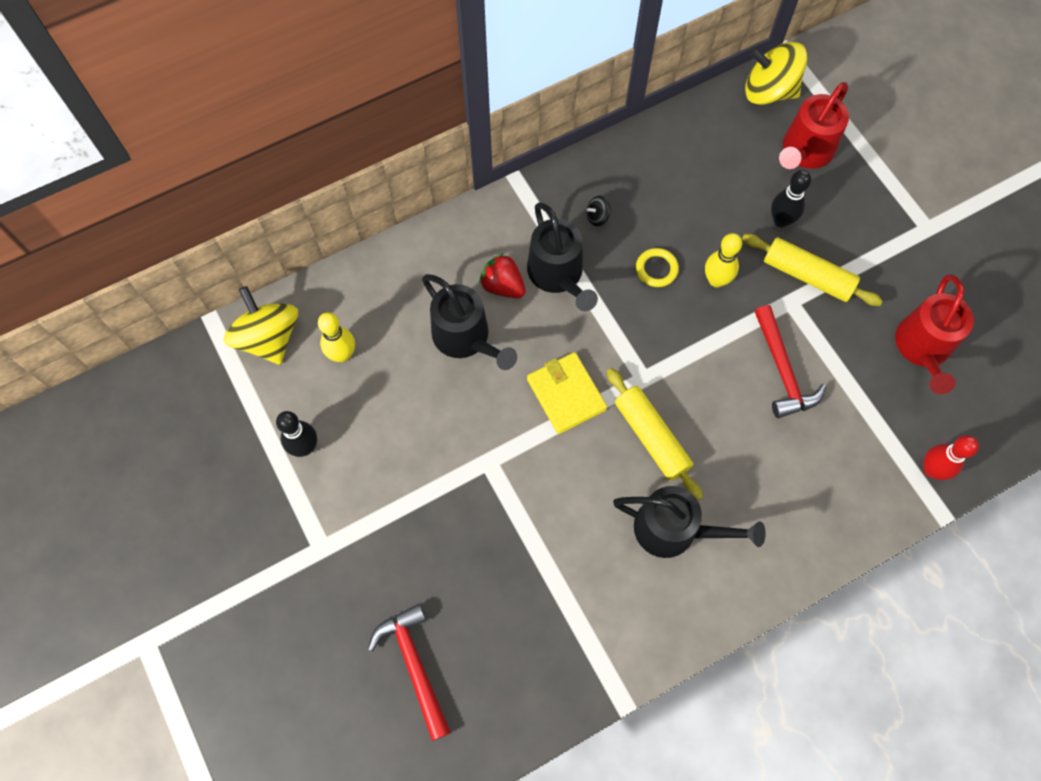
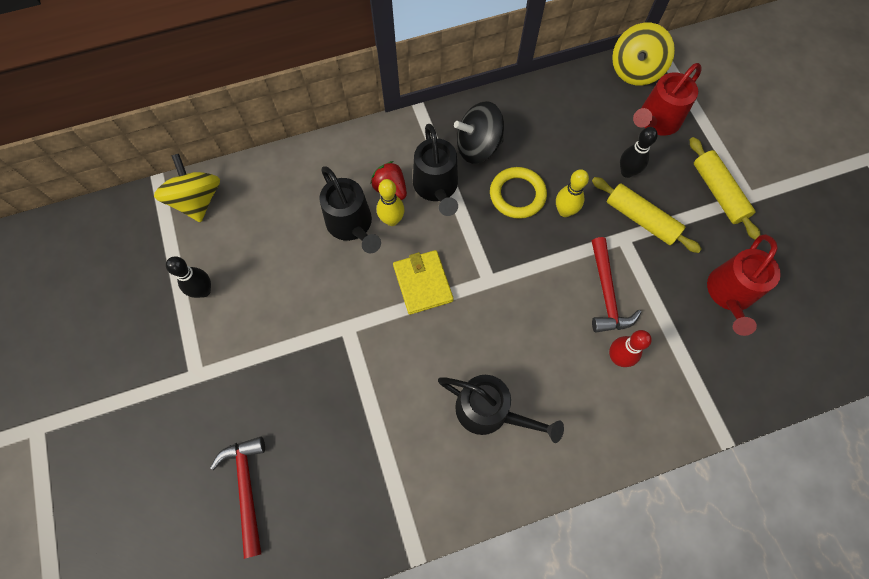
camera: 10 degrees right, 0 degrees up
(342, 354) = (251, 222): yellow bowling pin -> yellow bowling pin (392, 220)
(597, 217) = (478, 147): black spinning top -> black spinning top, size x2.45
(651, 437) = (486, 330): yellow rolling pin -> yellow rolling pin (718, 192)
(656, 269) = (517, 195): yellow ring -> yellow ring, size x1.61
(769, 91) = (635, 71): yellow spinning top -> yellow spinning top turned 90 degrees counterclockwise
(931, 470) = (721, 398): red bowling pin -> red bowling pin (617, 357)

